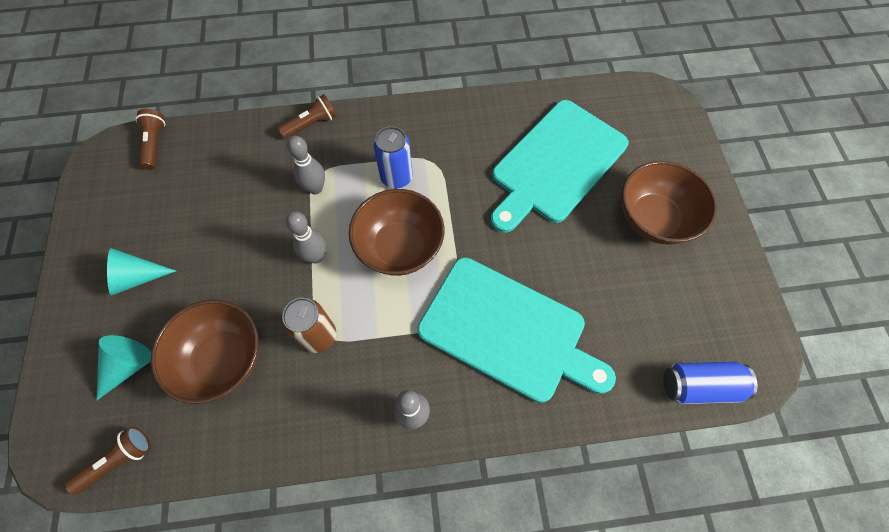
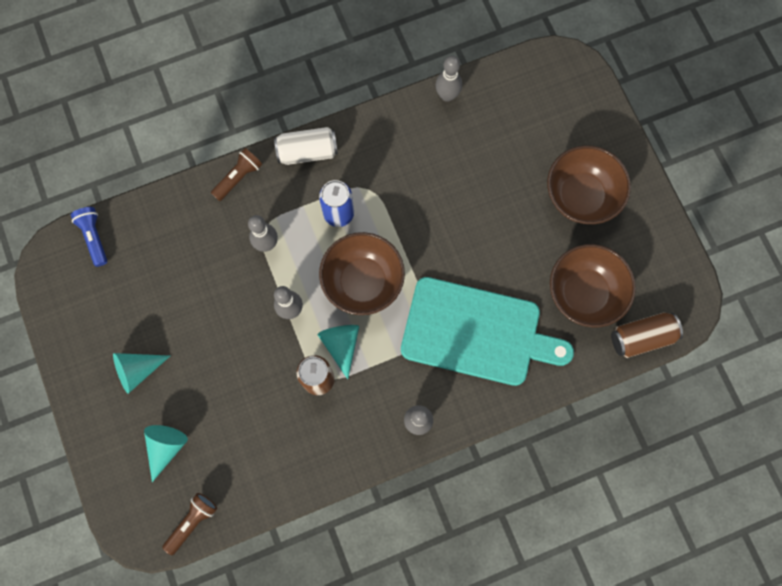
camera: 15 degrees left, 10 degrees up
(155, 144) = (94, 237): brown flashlight -> blue flashlight
(223, 359) = (244, 420): brown bowl -> brown bowl (584, 293)
(356, 306) = (341, 345): none -> turquoise cone
(385, 117) = (307, 152): none -> white can
(535, 99) = (447, 95): none -> grey bowling pin
(556, 164) = (483, 162): turquoise cutting board -> none
(699, 385) = (641, 337): blue can -> brown can

